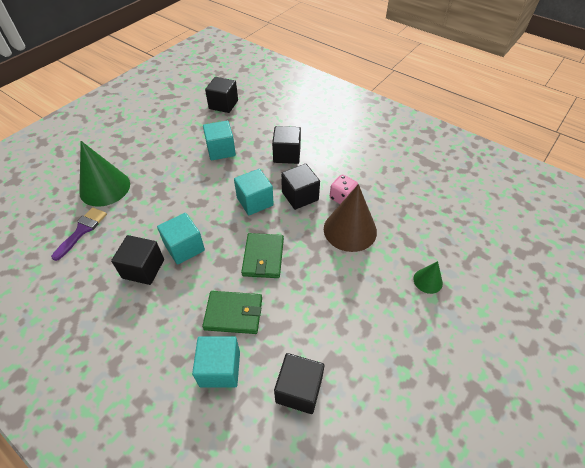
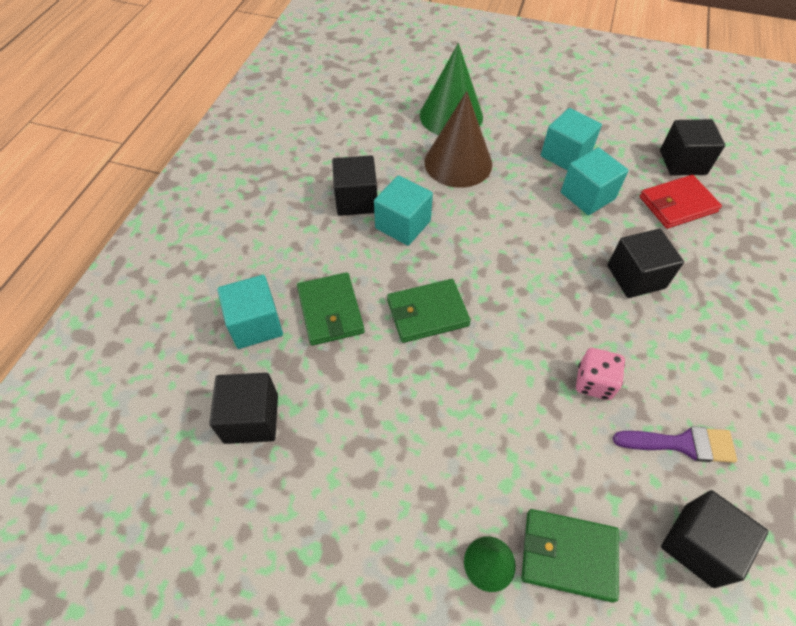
camera: 70 degrees right, 5 degrees up
(82, 230) = (382, 127): purple brush -> purple brush (682, 444)
(250, 119) = (677, 204): none -> red wallet
(255, 201) = (517, 269): turquoise cube -> turquoise cube (565, 155)
(300, 196) = (561, 321): black cube -> black cube (699, 545)
(350, 230) = (533, 412): brown cone -> brown cone (458, 163)
(430, 245) = (568, 555): none -> green wallet

